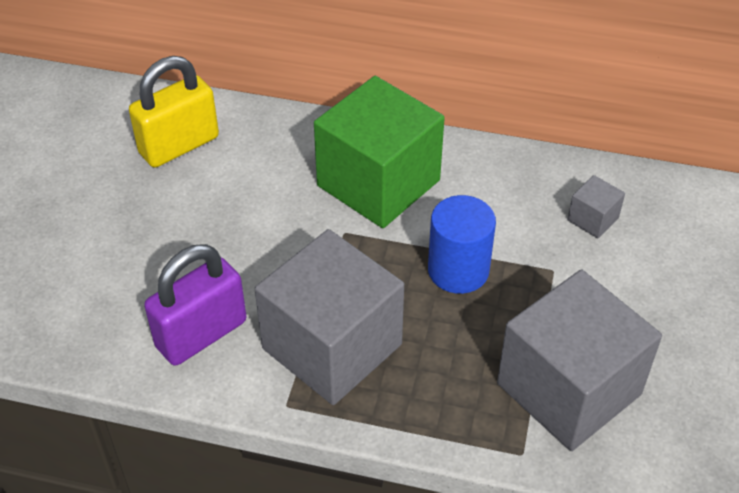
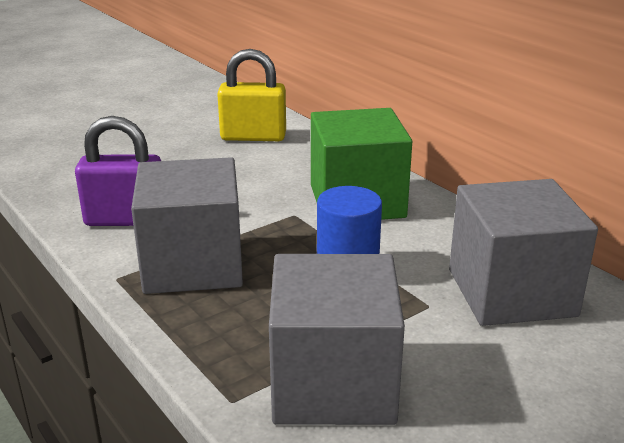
camera: 40 degrees right, 20 degrees down
(593, 219) = (511, 292): grey cube -> grey cube, size x2.44

